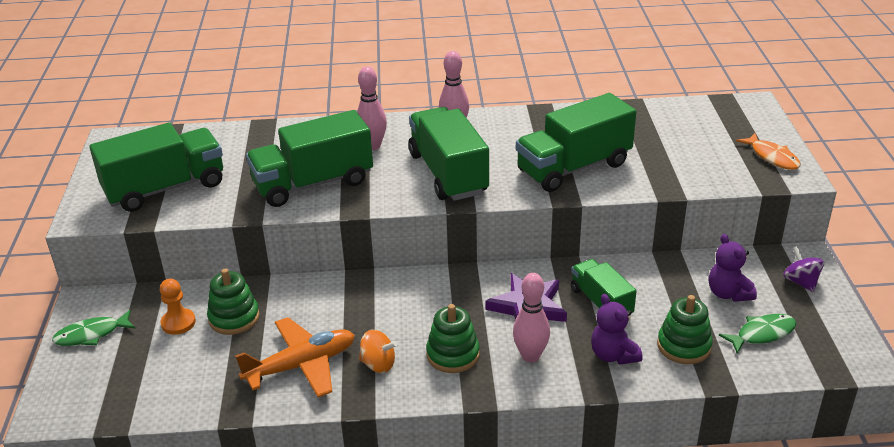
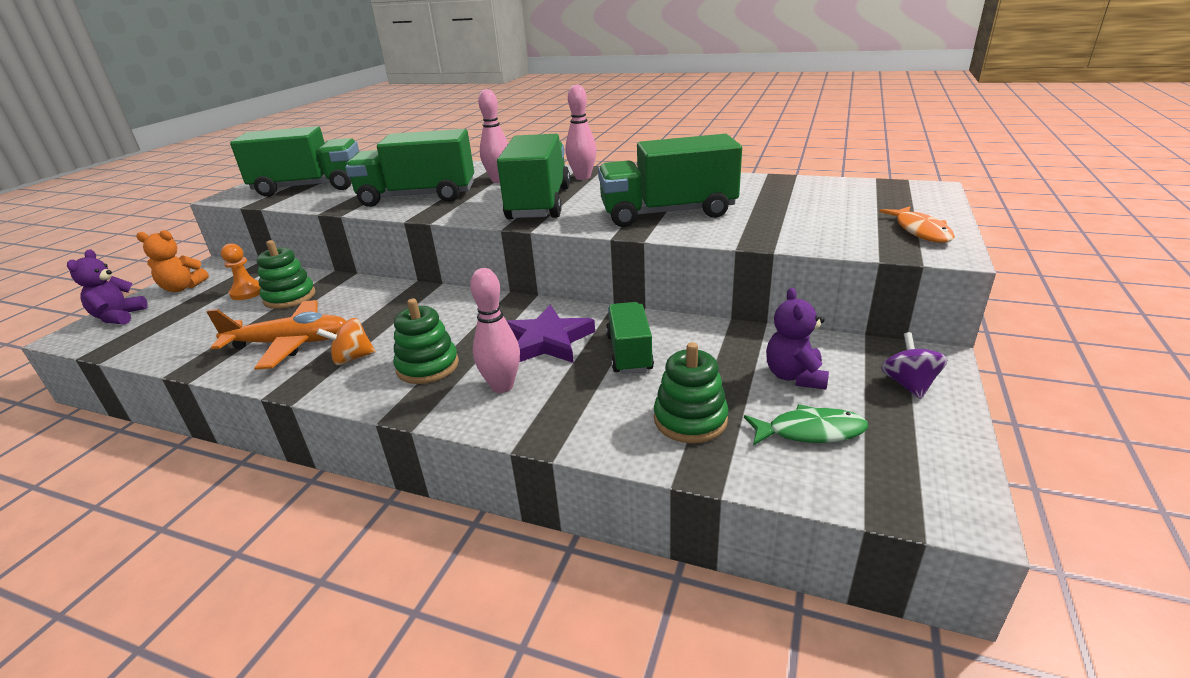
camera: 25 degrees right, 5 degrees down
(91, 334) = (182, 288): green fish -> orange teddy bear
(378, 364) = (352, 358): orange spinning top -> orange spinning top turned 120 degrees clockwise
(613, 355) = (594, 408): purple teddy bear -> purple teddy bear (119, 317)

